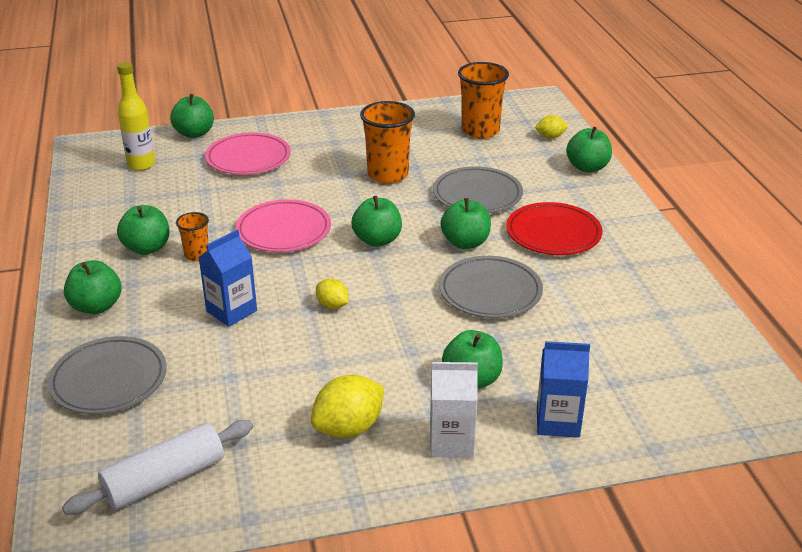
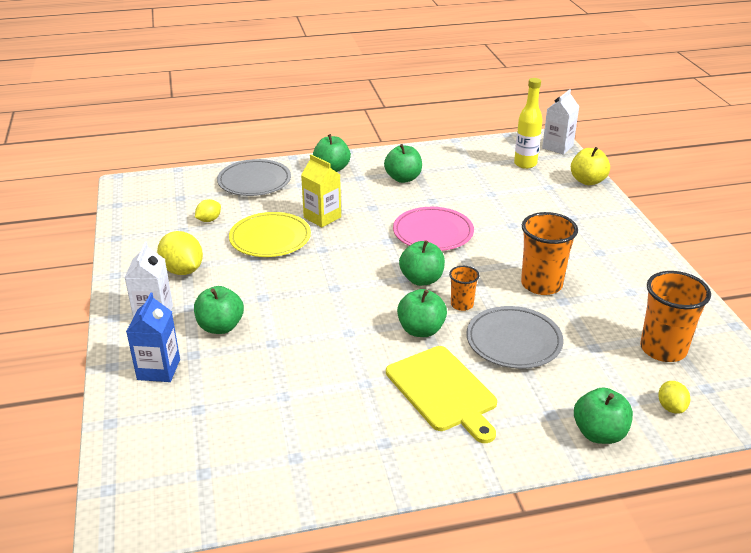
camera: 90 degrees right, 0 degrees up
(107, 142) = (557, 147): none -> white carton
(165, 479) = (159, 208): white rolling pin -> none
(194, 133) = (587, 181): green apple -> yellow apple
(197, 255) = (395, 198): orange cup -> orange cup (462, 305)
(231, 311) = (322, 217): blue carton -> yellow carton
(248, 158) = (551, 209): pink plate -> none
(277, 353) = (270, 238): none -> yellow plate
(332, 305) = (326, 259): yellow lemon -> yellow lemon (209, 220)
(490, 291) = (340, 342): grey plate -> none
(553, 233) = (443, 391): red plate -> yellow cutting board

